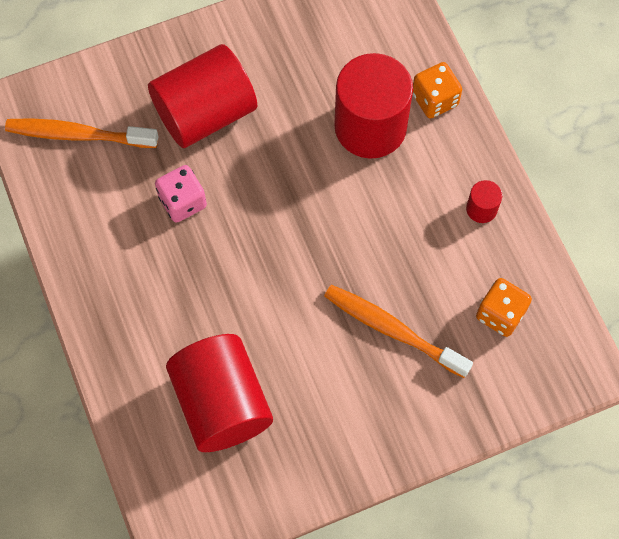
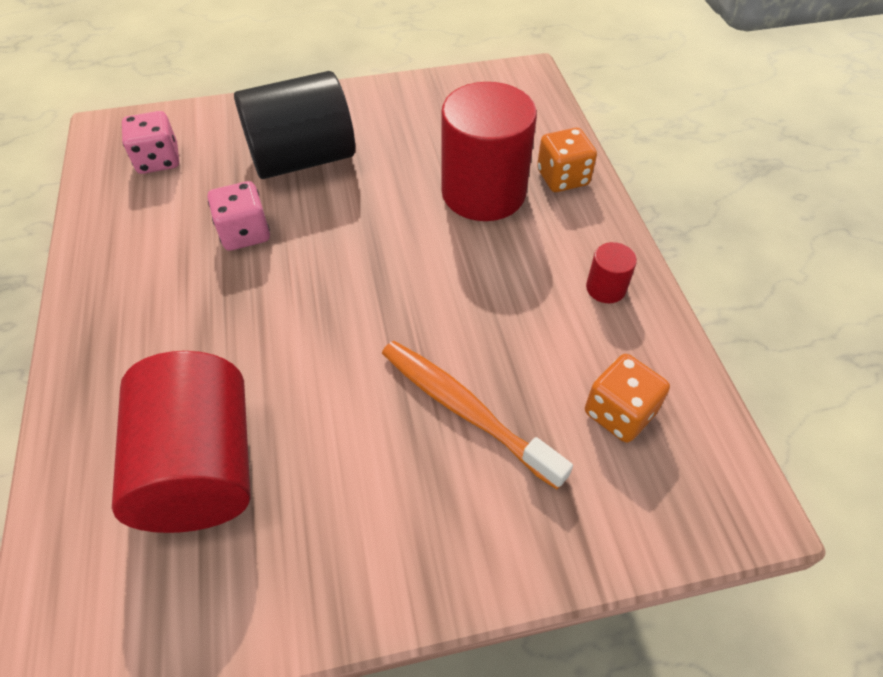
camera: 10 degrees right, 15 degrees down
(78, 135) = (158, 160): orange toothbrush -> pink dice
(205, 113) = (302, 159): red cylinder -> black cylinder

